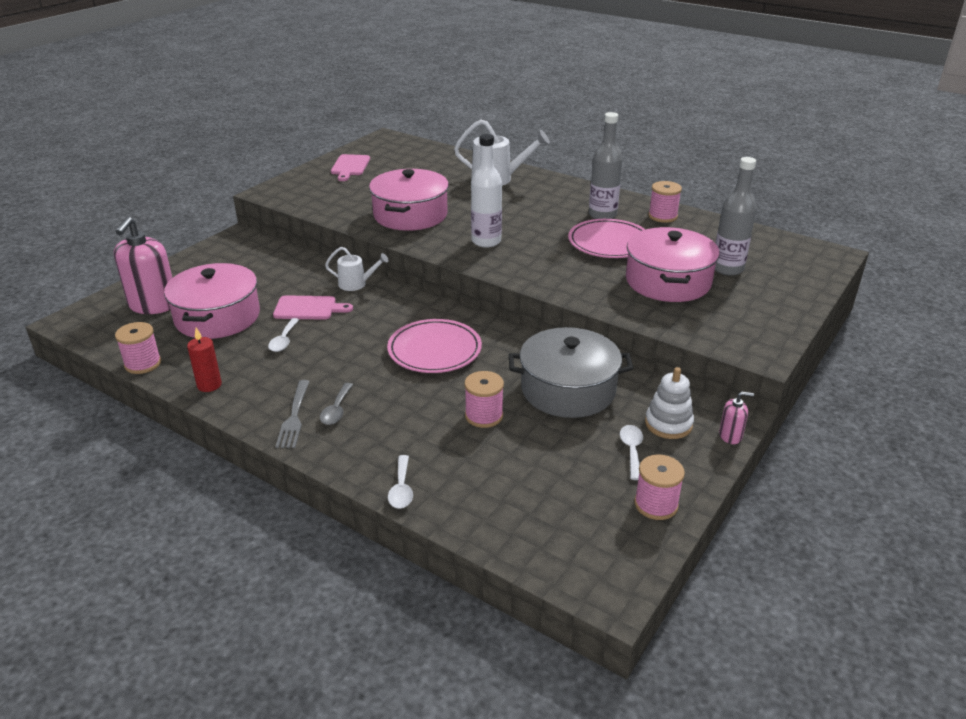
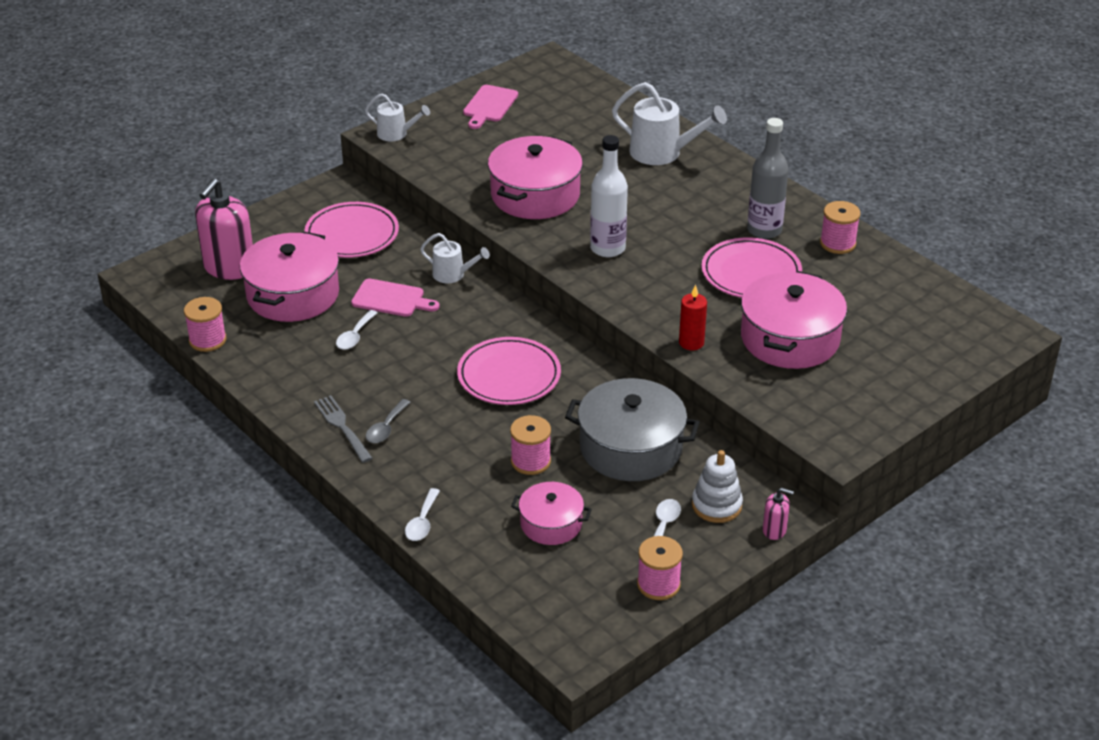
camera: 15 degrees right, 5 degrees up
(209, 385) = (268, 377): red candle -> red candle (691, 343)
(259, 268) = (352, 234): none -> pink plate
(280, 191) = (396, 134): none -> white watering can
(294, 416) = (342, 427): grey fork -> grey fork turned 135 degrees clockwise
(527, 467) = (551, 524): none -> pink pot
(727, 269) = (870, 333): grey bottle -> none

